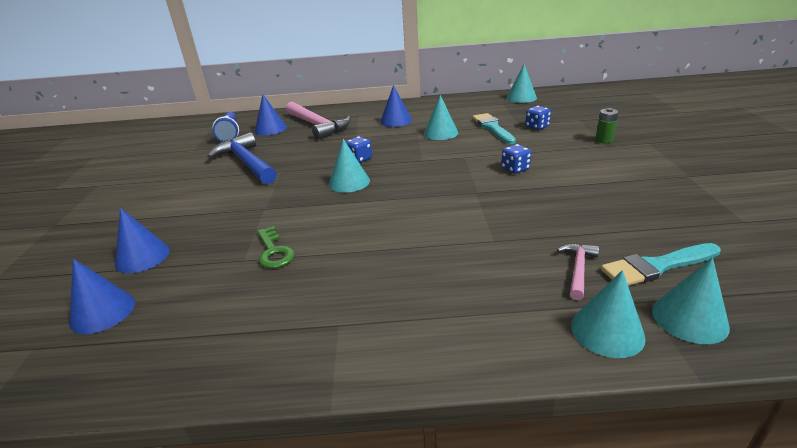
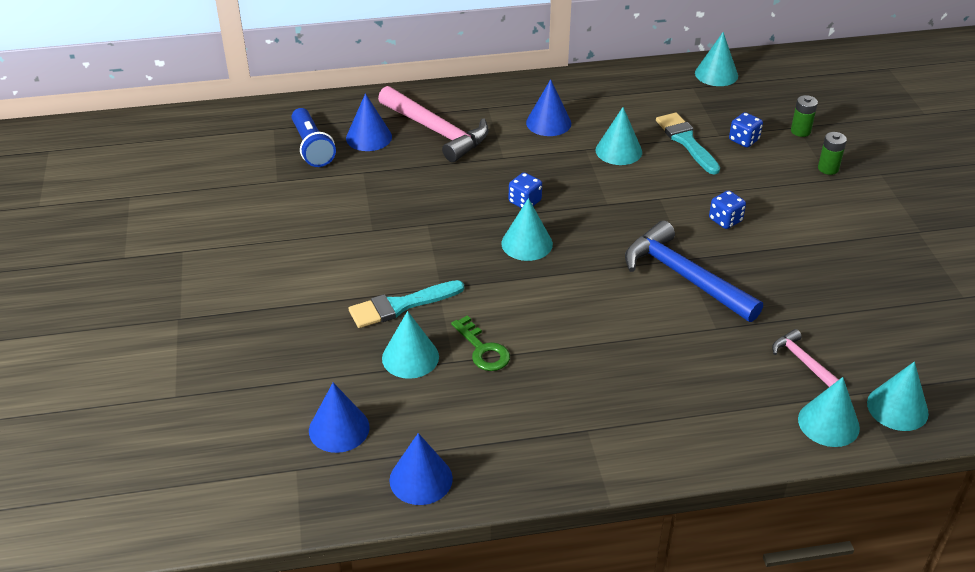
camera: 10 degrees left, 10 degrees up
(142, 257) = (333, 361): blue cone -> blue cone (421, 479)
(208, 256) = (410, 357): none -> turquoise cone
(246, 163) = (371, 208): blue hammer -> blue hammer (684, 276)
(578, 269) = (802, 361): pink hammer -> pink hammer turned 45 degrees counterclockwise
(581, 122) = (800, 131): none -> green battery
(656, 266) = (874, 355): turquoise brush -> turquoise brush (401, 305)

